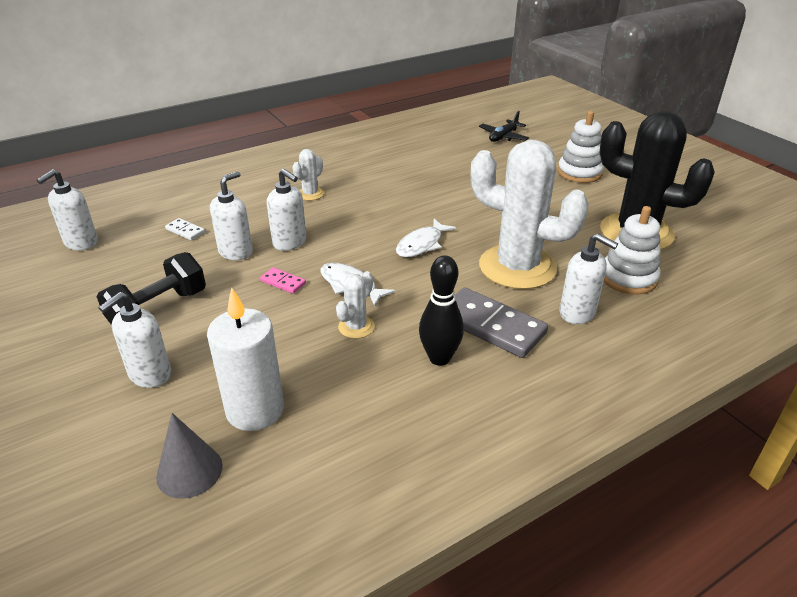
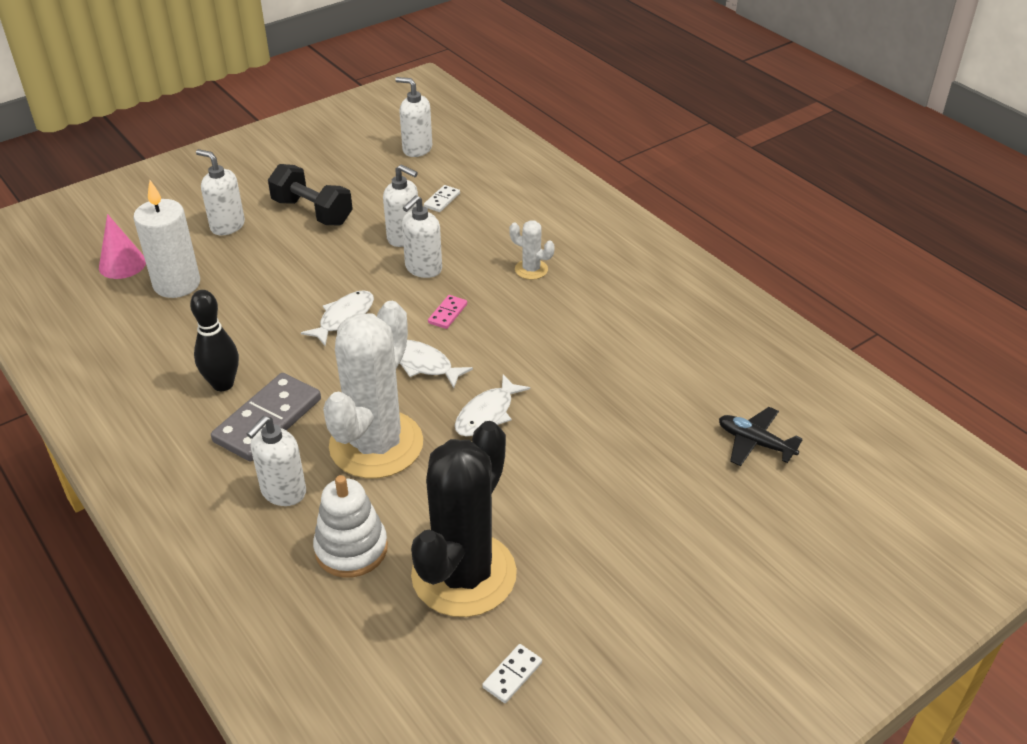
camera: 85 degrees right, 5 degrees up
(189, 471) = (122, 264): grey cone -> pink cone
(283, 282) = (350, 274): pink domino -> pink domino (447, 313)
(356, 327) = (276, 327): white cactus -> none
(480, 219) = (487, 414): none -> white fish
(579, 173) = (644, 529): white stacking toy -> none
(707, 219) = (512, 675): none -> white domino

